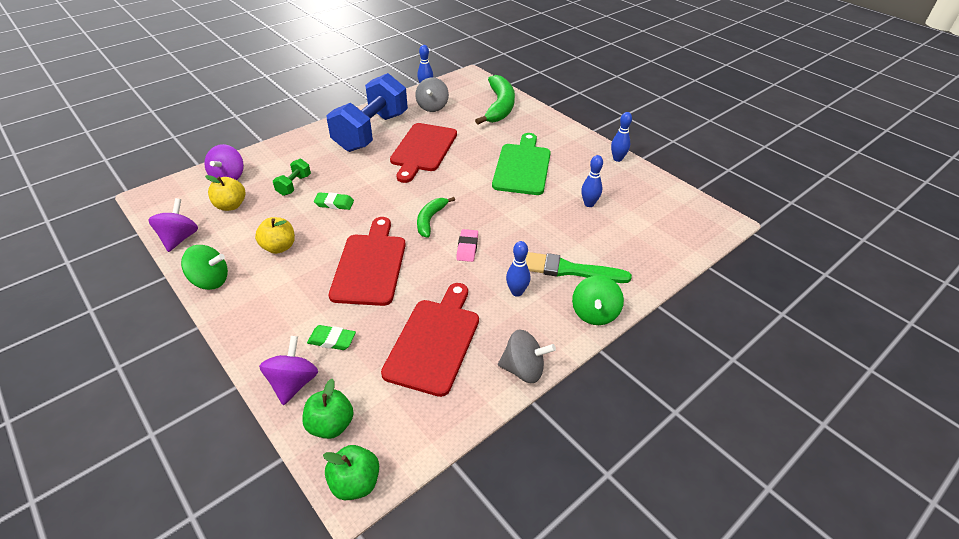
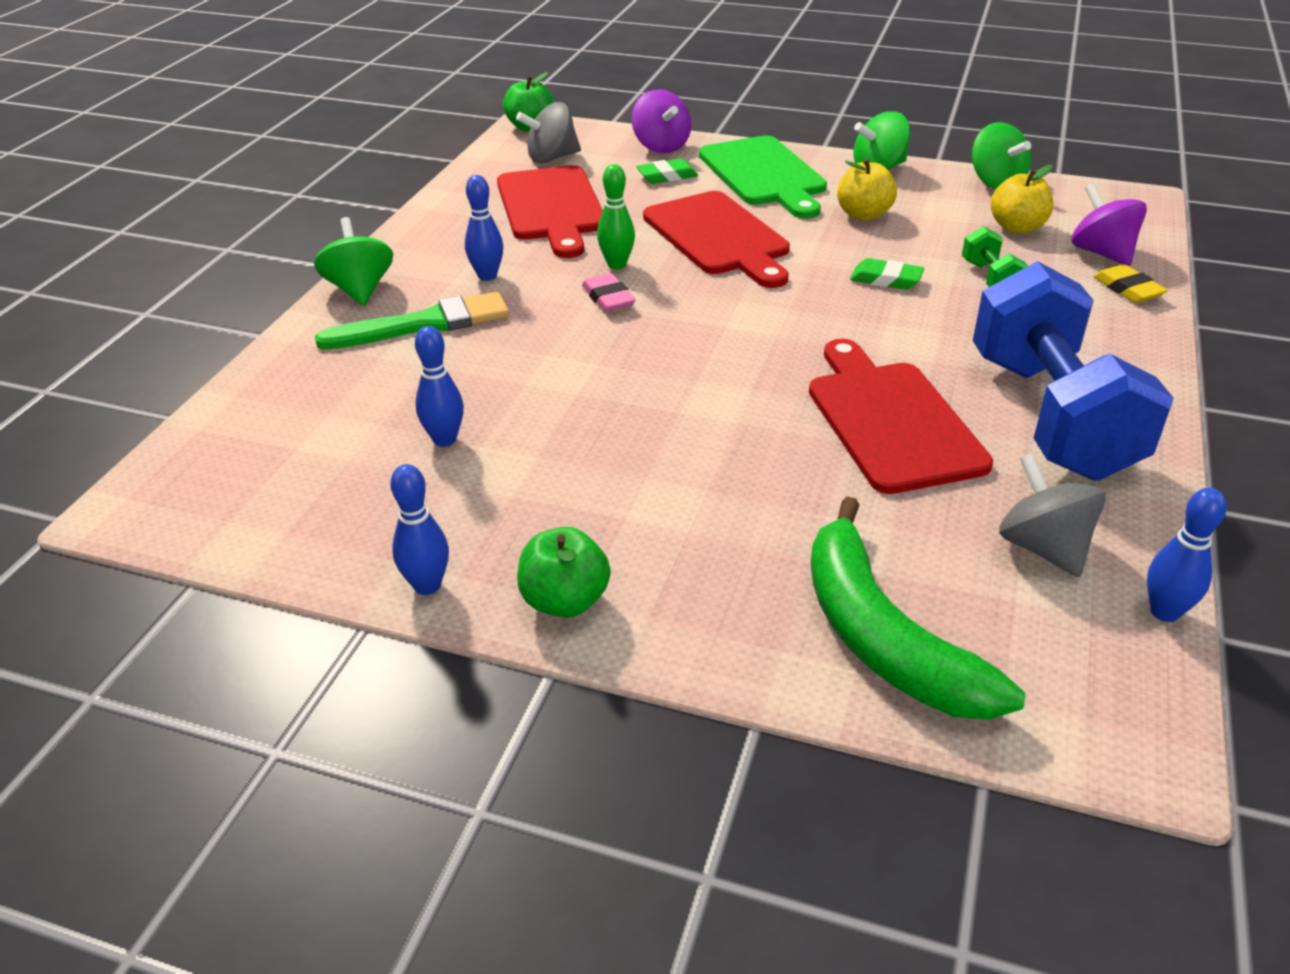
camera: 150 degrees right, 5 degrees down
(179, 238) = (995, 182): purple spinning top -> green spinning top
(256, 159) = (1128, 289): none -> yellow eraser
(331, 425) = (590, 140): green apple -> green apple (565, 601)
(334, 203) = (886, 279): green eraser -> green eraser turned 45 degrees clockwise
(430, 220) = (708, 311): green banana -> none
(442, 269) = (617, 264): none -> green bowling pin
(522, 167) = (643, 467): green cutting board -> green cutting board (764, 174)
(523, 369) = (426, 220): grey spinning top -> grey spinning top (551, 158)

